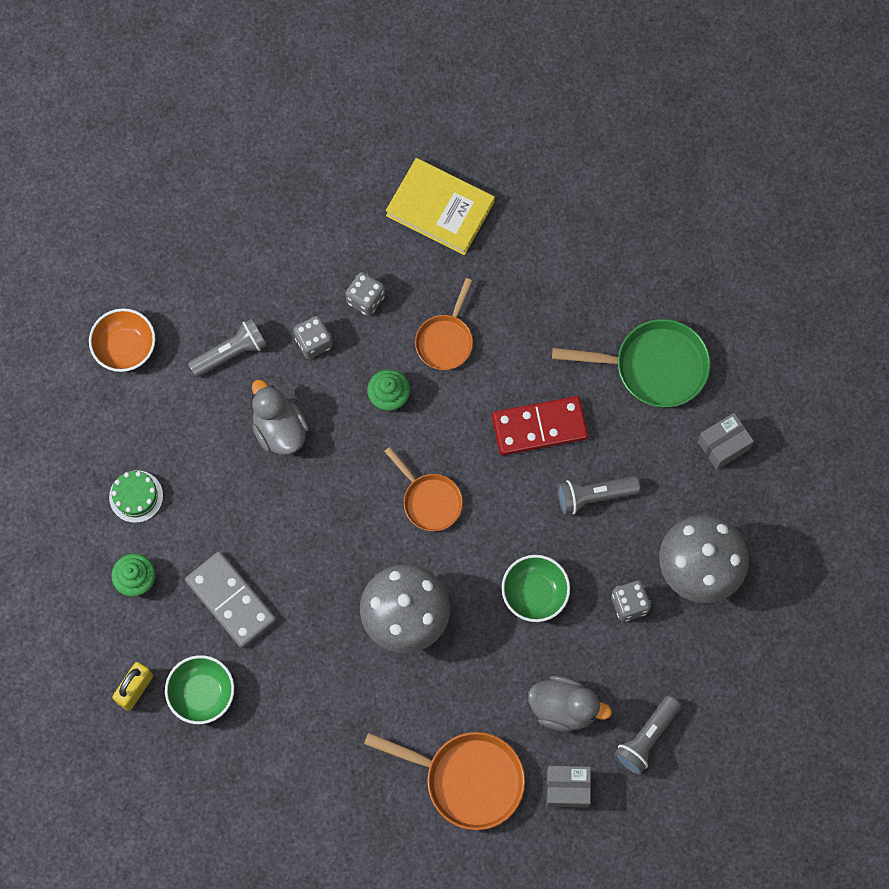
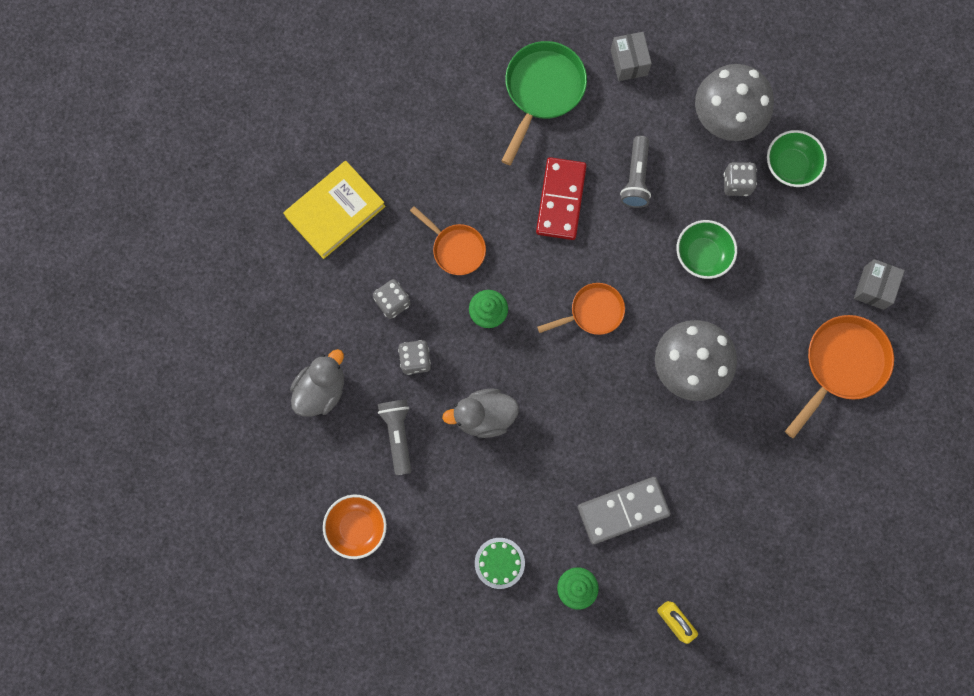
camera: 70 degrees left, 5 degrees up
(202, 693) = (697, 563): green bowl -> green bowl (790, 166)
(564, 708) = (806, 266): grey duck -> grey duck (321, 390)
(646, 738) = (852, 211): grey flashlight -> none

